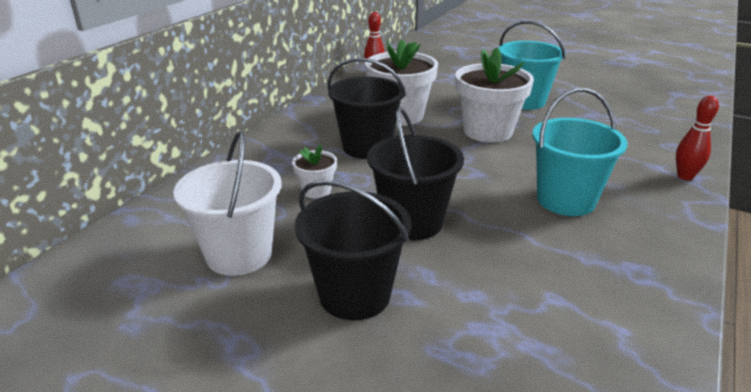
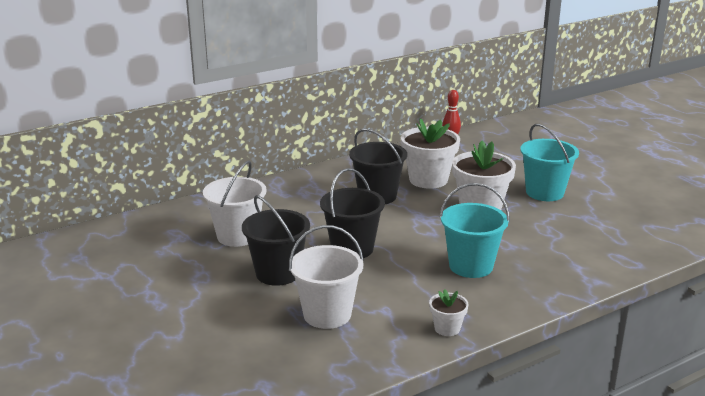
camera: 30 degrees right, 5 degrees down
(316, 190) = (314, 214): white flower pot -> white flower pot (447, 328)
(494, 338) = (327, 314): none -> white bucket
(685, 176) = (588, 278): red bowling pin -> none

